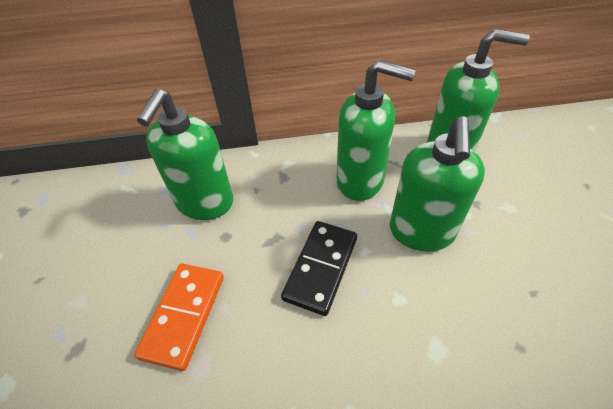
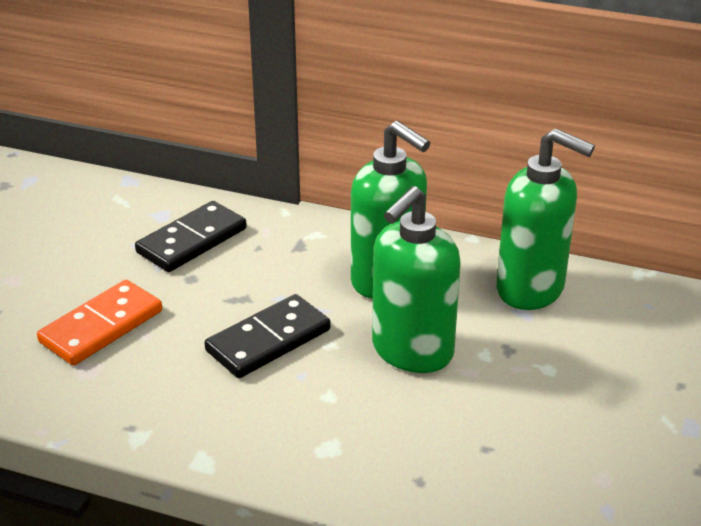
camera: 25 degrees right, 15 degrees down
(204, 203) = (192, 240): green soap dispenser -> black domino

